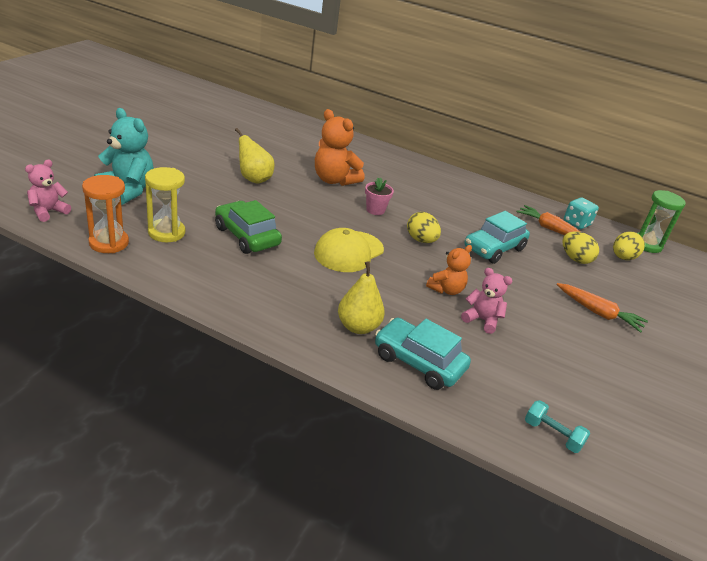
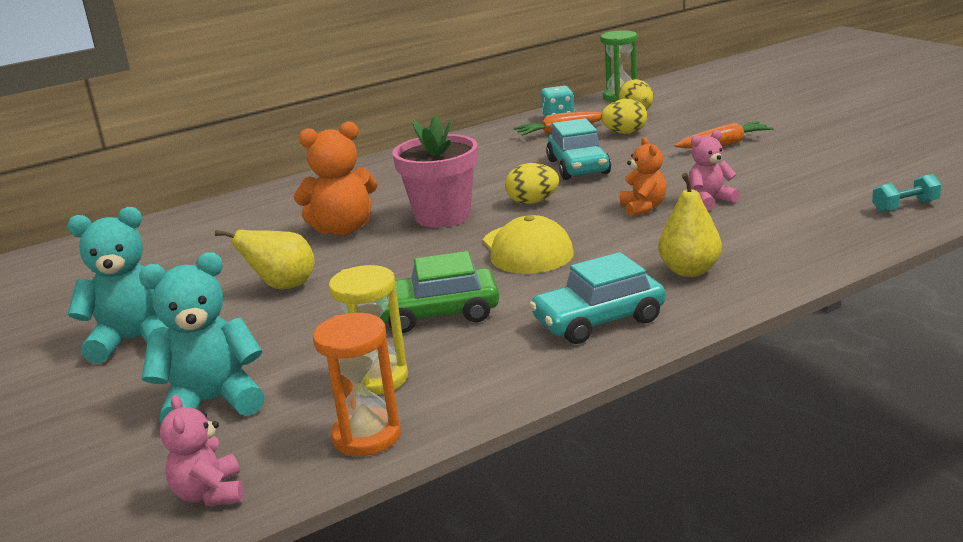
camera: 50 degrees left, 10 degrees down
(178, 153) = (135, 340): none -> turquoise teddy bear
(375, 210) = (442, 216): pink flower pot -> pink flower pot, size x2.00
(418, 362) = (770, 248): turquoise car -> turquoise car (598, 320)

